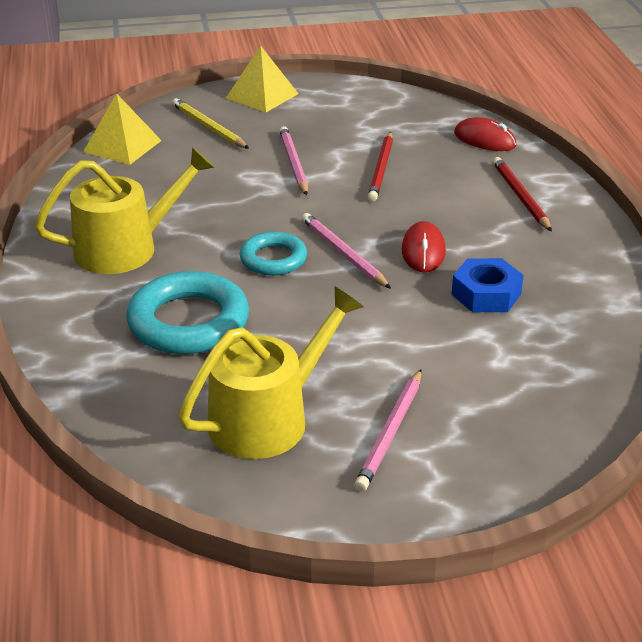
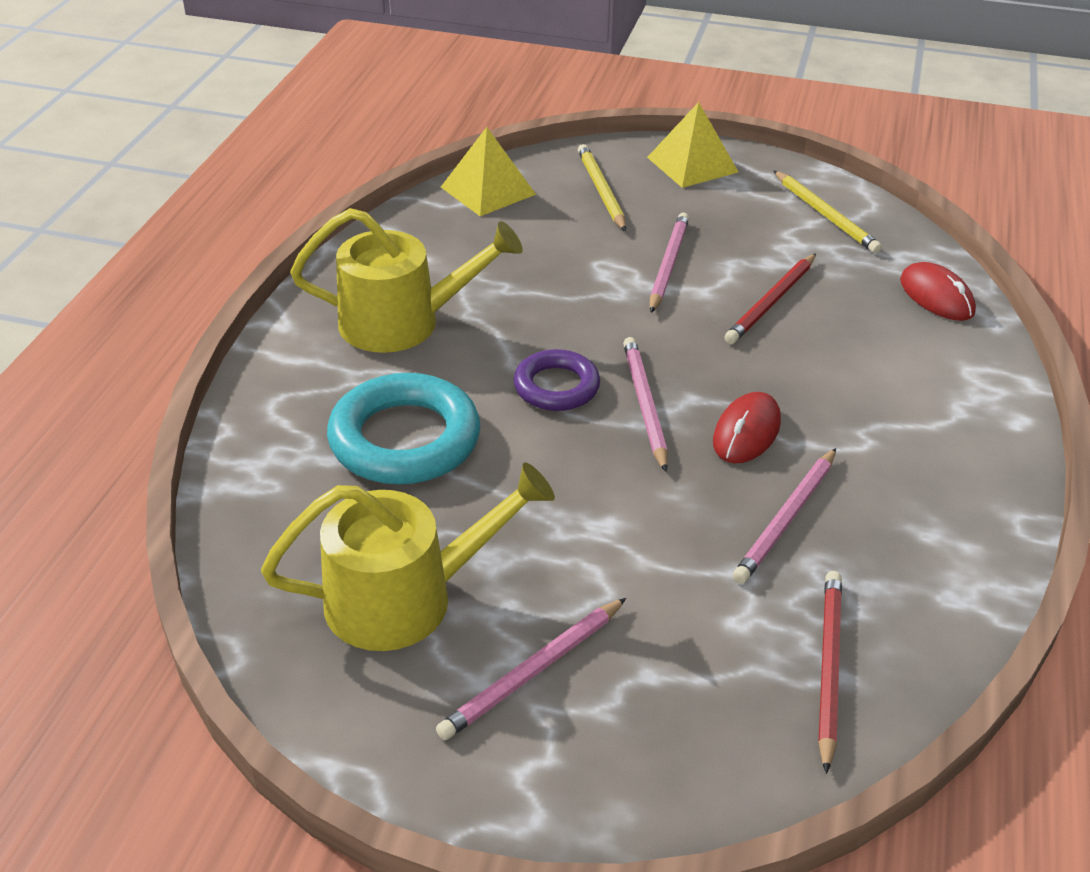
camera: 25 degrees right, 5 degrees up
(273, 259) = (556, 387): turquoise ring -> purple ring
(378, 107) = (825, 215): none -> yellow pencil
(486, 294) = (786, 519): blue nut -> pink pencil
(520, 196) = (929, 392): red pencil -> red pencil (828, 667)

